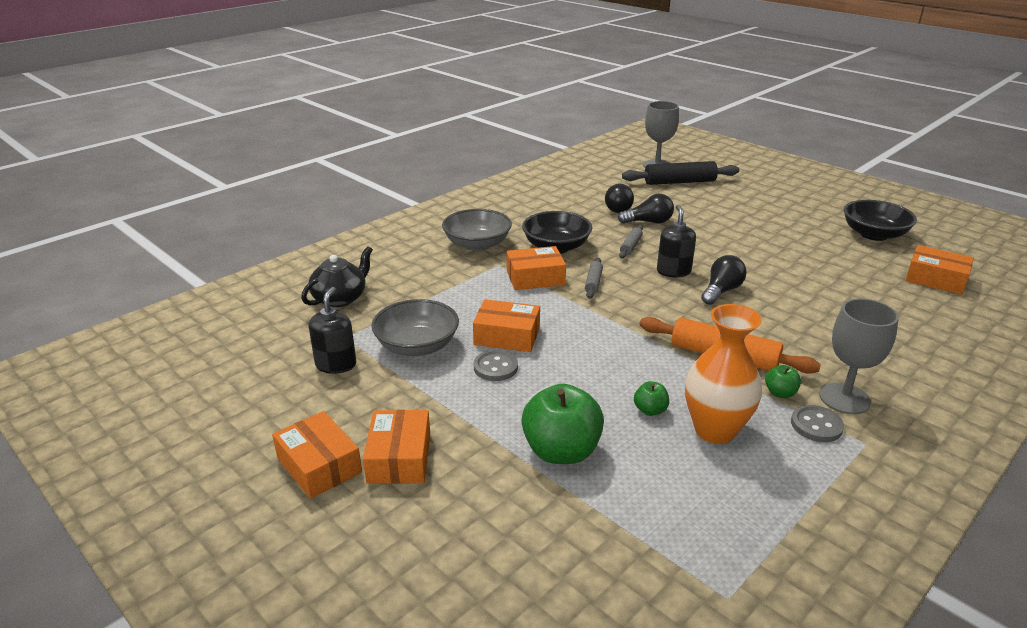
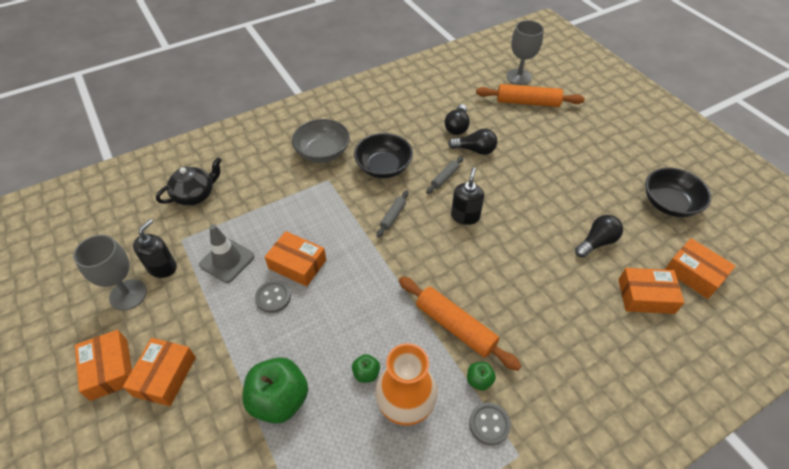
camera: 15 degrees right, 20 degrees up
(417, 346) = (227, 260): grey bowl -> grey traffic cone
(535, 278) = (350, 201): orange box -> orange box (646, 296)
(679, 182) = (528, 102): black rolling pin -> orange rolling pin
(721, 291) = (493, 248): black light bulb -> black light bulb (596, 242)
(844, 398) = (529, 400): grey goblet -> grey goblet (128, 295)

